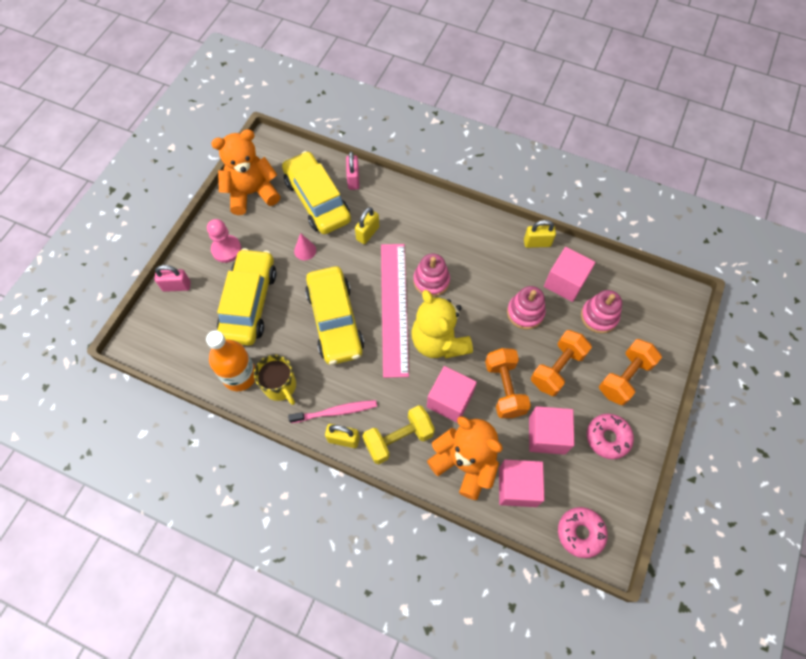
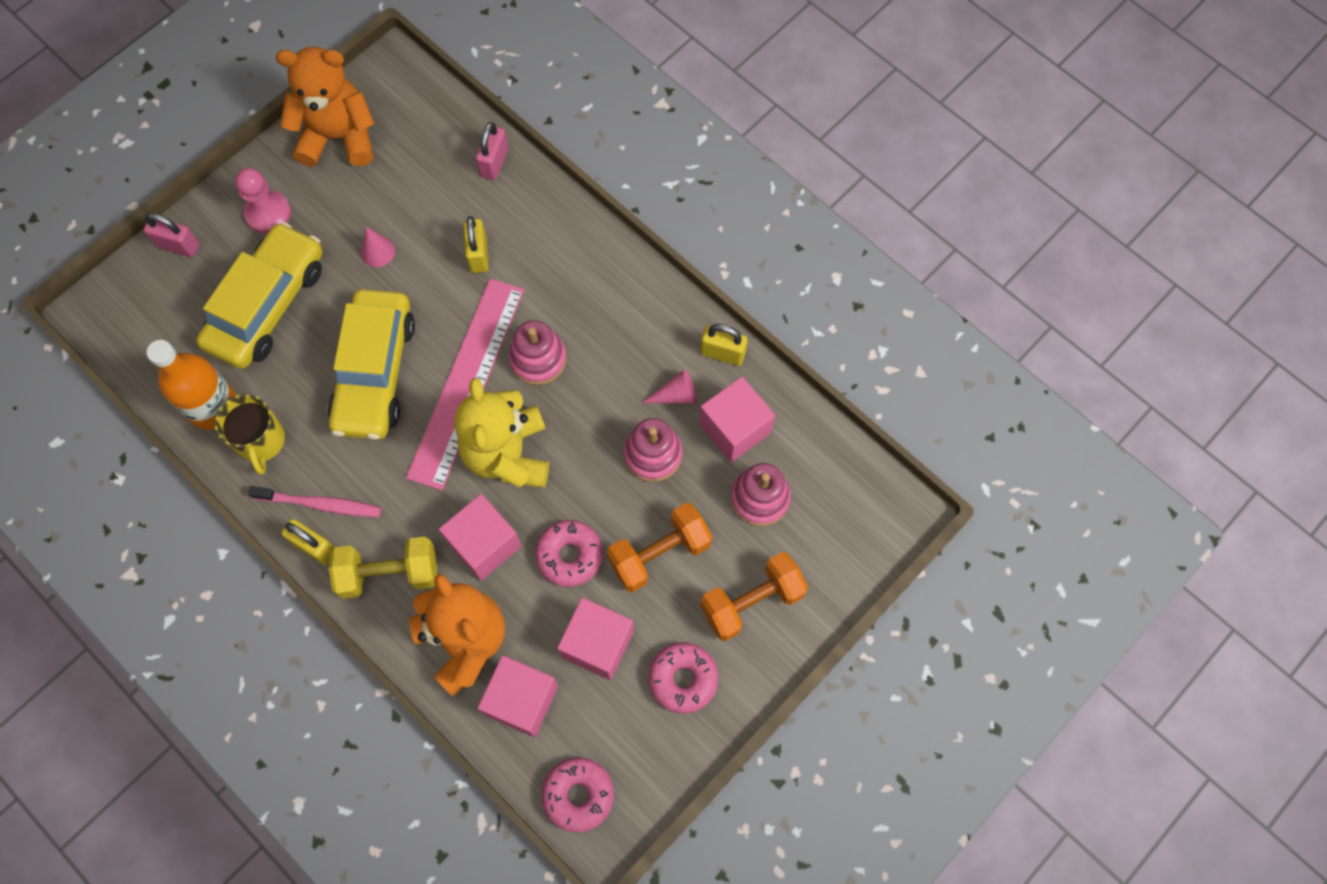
camera: 20 degrees right, 5 degrees up
(317, 200) = (428, 178): yellow car -> none
(367, 233) = (478, 255): yellow padlock -> yellow padlock turned 60 degrees counterclockwise
(504, 388) = (569, 556): orange dumbbell -> pink donut
(522, 275) = (676, 395): none -> pink cone

